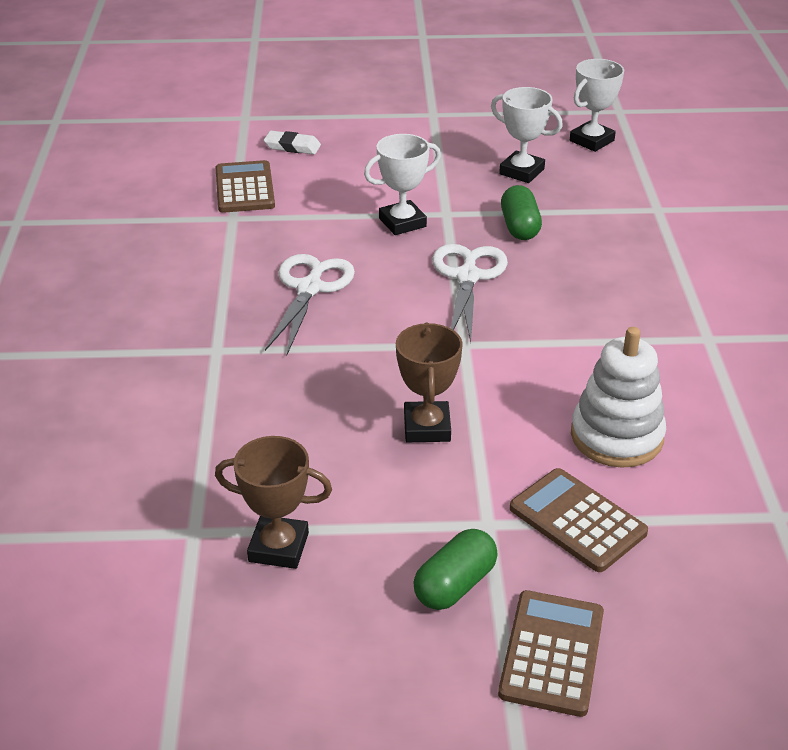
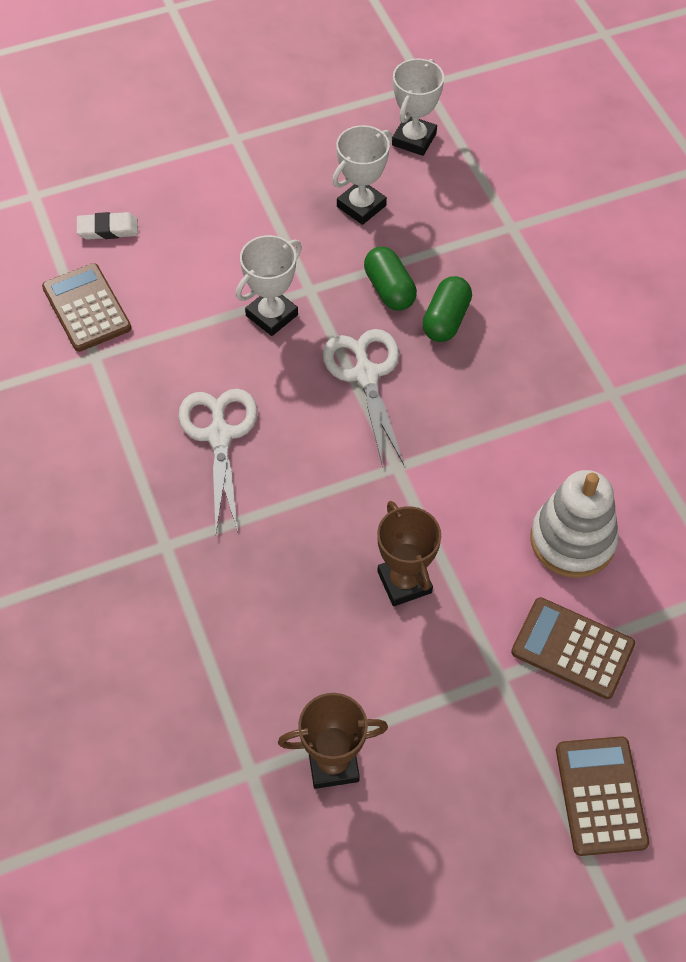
camera: 20 degrees left, 20 degrees up
(455, 585) = (498, 753): green capsule -> green capsule (446, 320)
(521, 171) = (361, 206): white trophy -> white trophy turned 60 degrees counterclockwise

